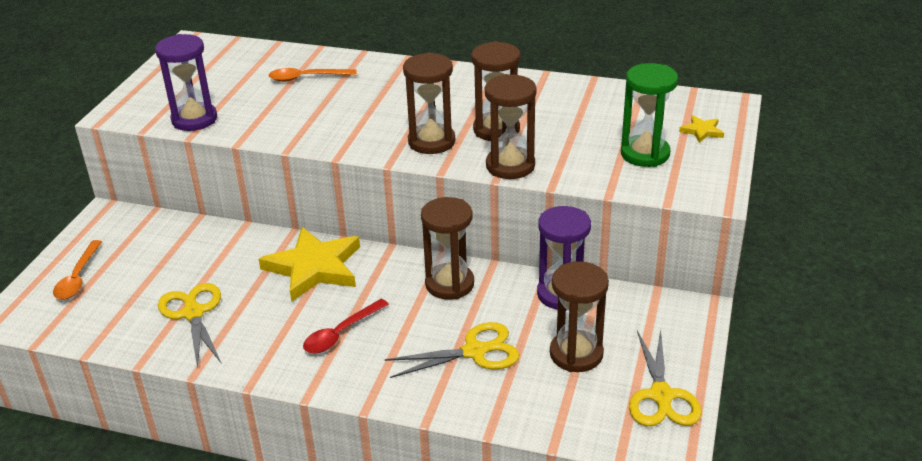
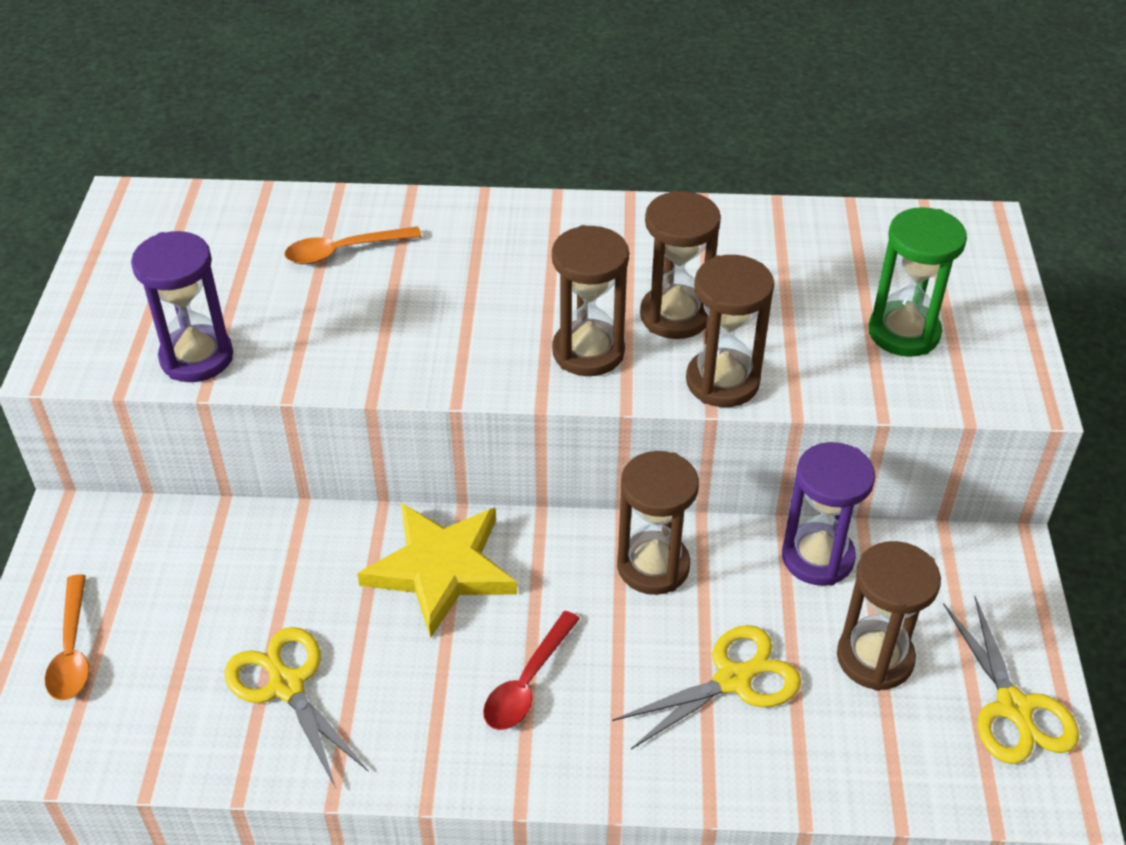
camera: 15 degrees left, 10 degrees up
(702, 131) = (965, 280): yellow star -> none

